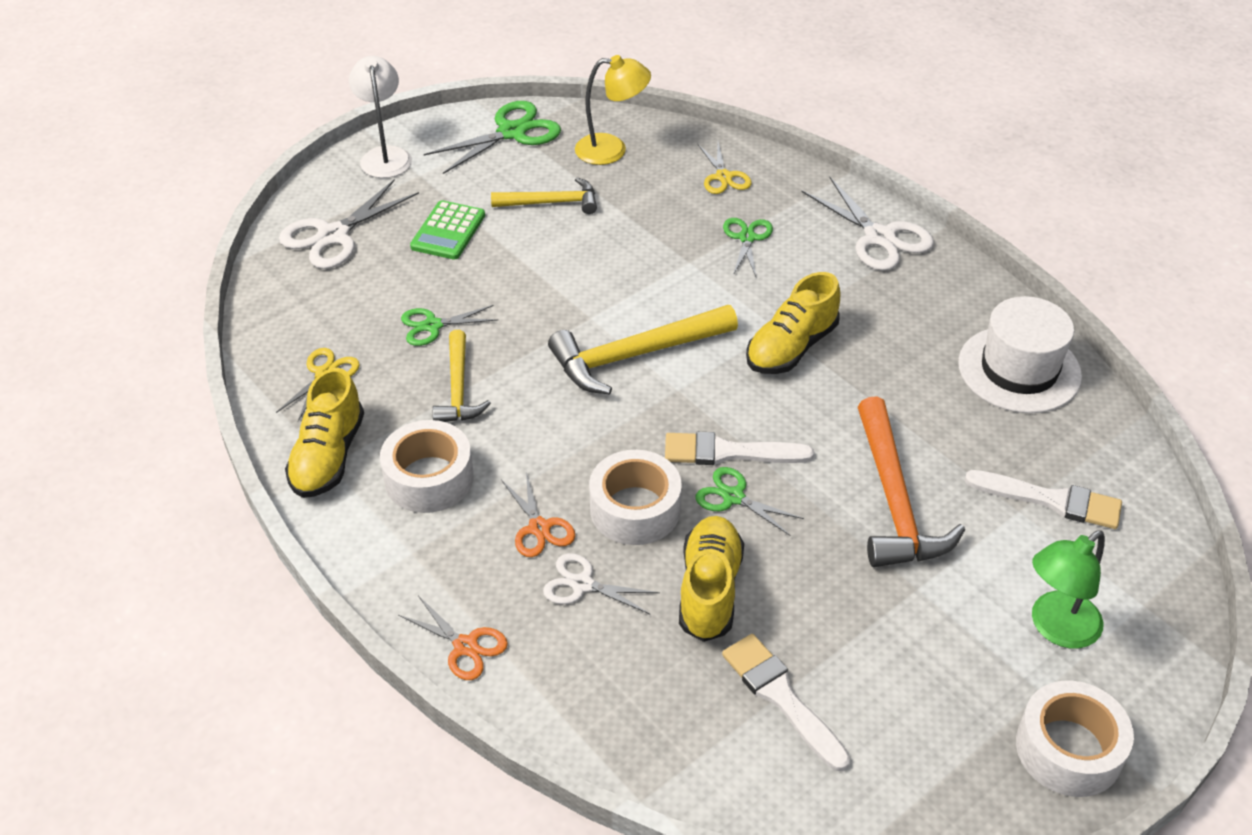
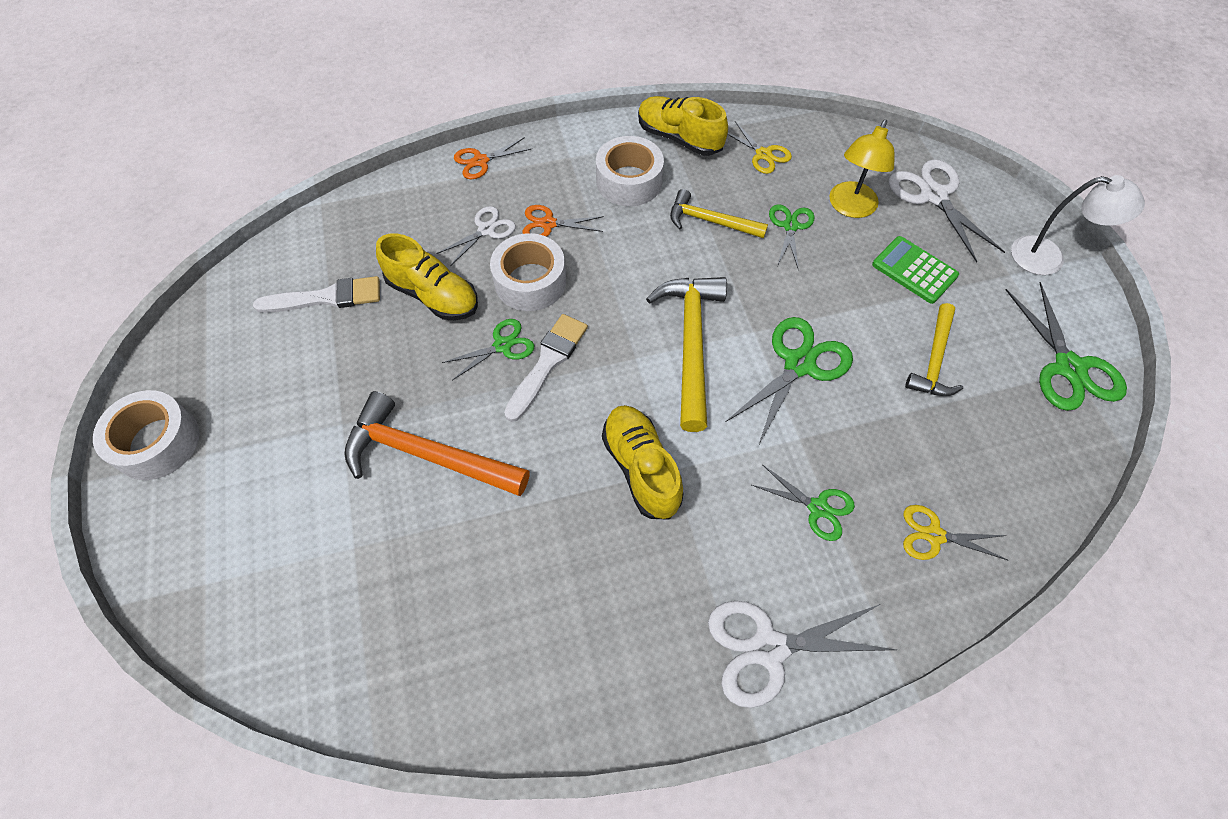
camera: 115 degrees right, 15 degrees up
(610, 279) = (799, 364): none -> green scissors
(612, 150) = (1015, 446): yellow lamp -> yellow lamp (850, 208)
(1019, 369) = (503, 667): white hat -> none
(1051, 500) = (344, 583): white brush -> none
(1056, 628) = (239, 499): green lamp -> none

